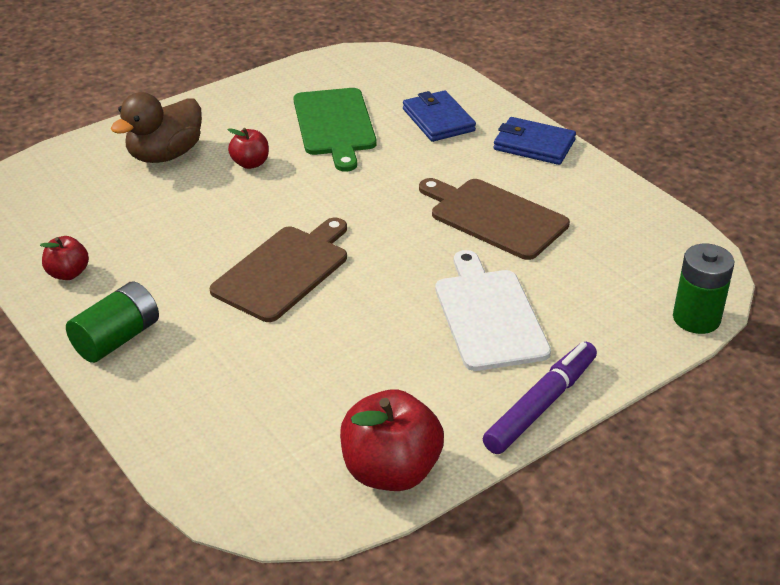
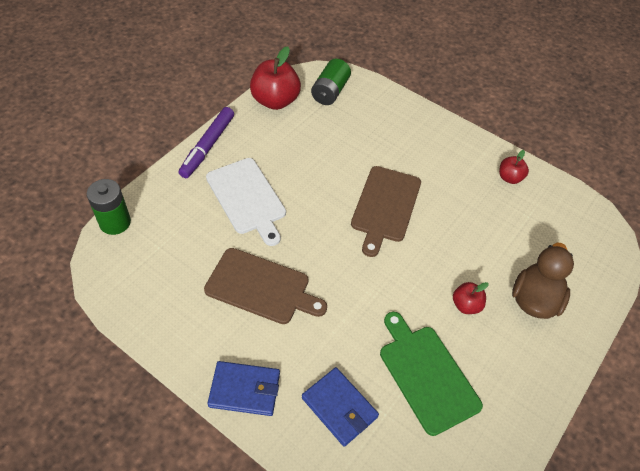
camera: 160 degrees right, 15 degrees up
(117, 339) = (448, 142): green battery -> green battery (330, 91)

